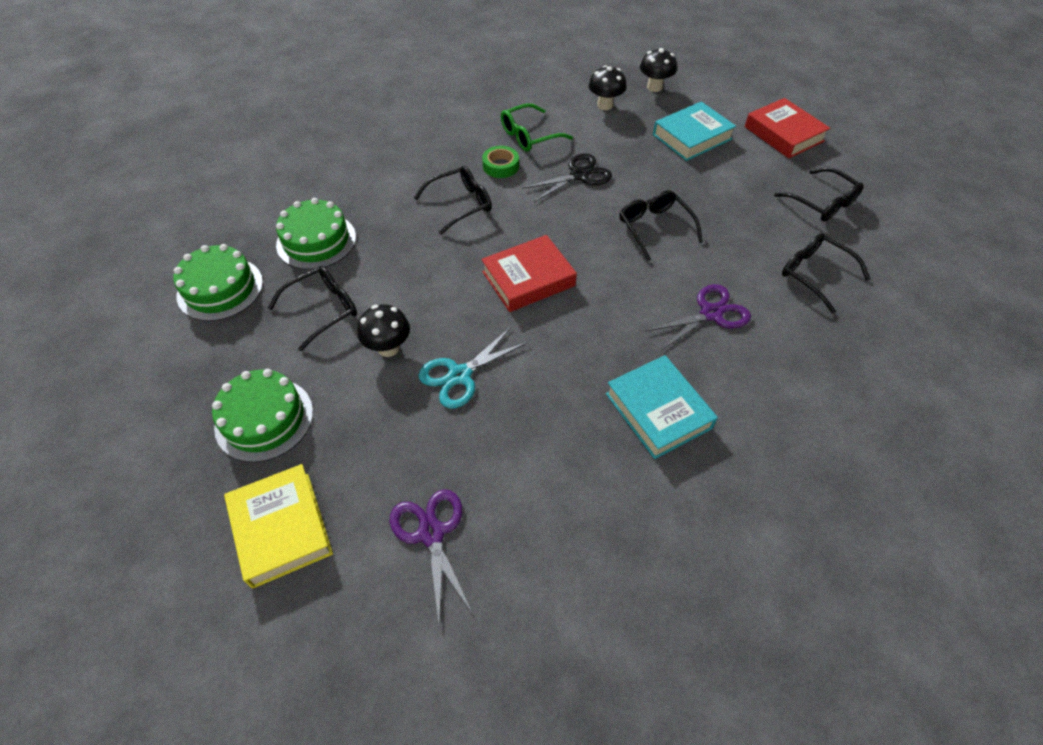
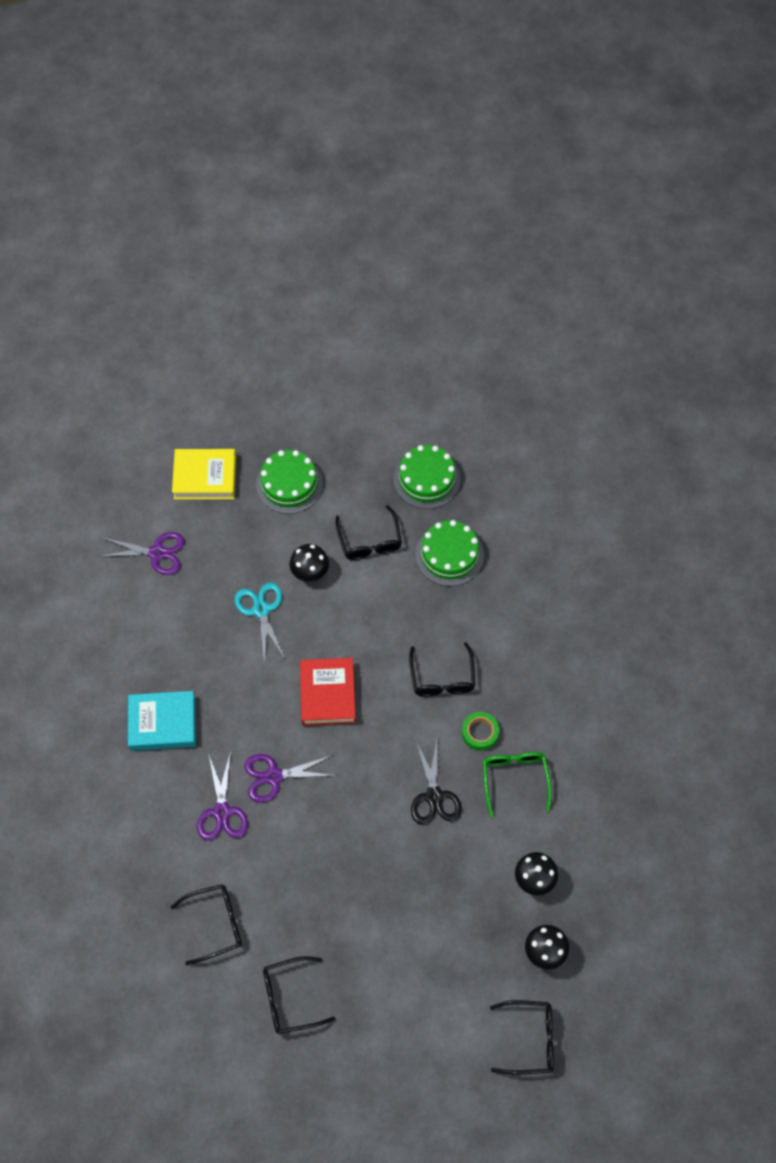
camera: 115 degrees right, 10 degrees up
(643, 288) = (273, 776): none -> purple scissors
(654, 228) = (334, 824): black glasses -> black glasses (530, 1039)
(692, 137) = (441, 938): turquoise book -> none
(783, 134) = (403, 1038): red book -> none

